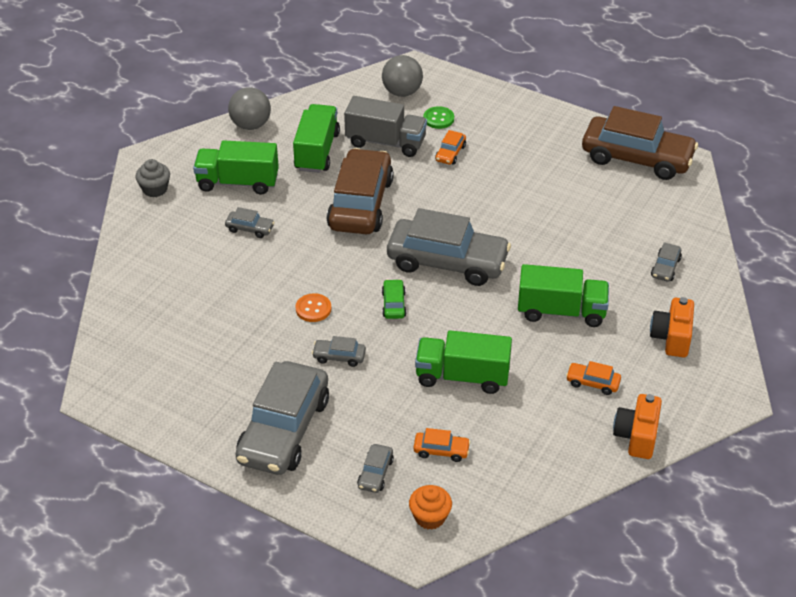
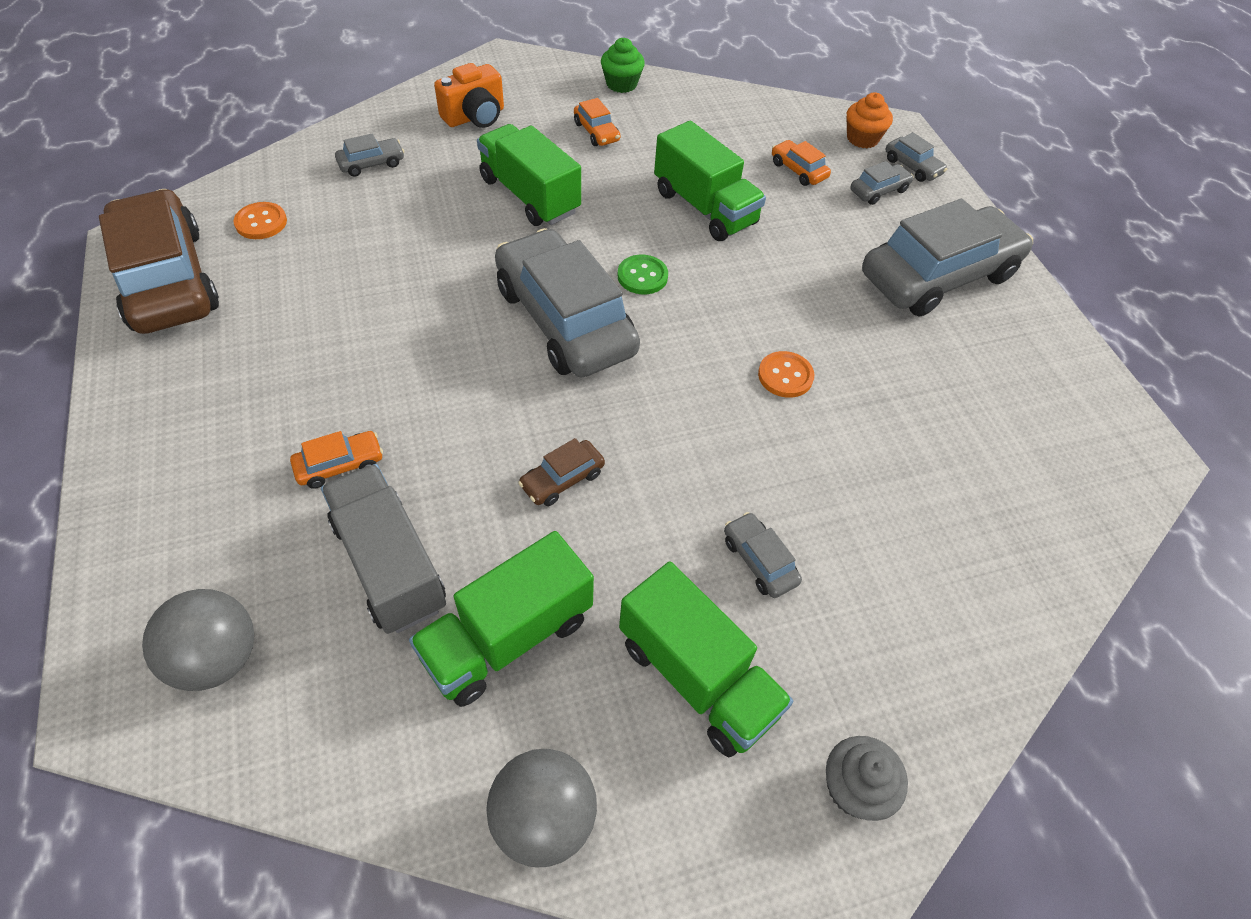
camera: 140 degrees left, 10 degrees up
(339, 357) = (810, 304): grey car -> grey car (912, 166)
(360, 204) = (562, 479): brown car -> brown car, size x0.41
(393, 304) = (686, 317): green car -> none
(438, 119) = (258, 544): green button -> green button (642, 276)
(636, 436) = (621, 84): orange camera -> green cupcake
(652, 204) = (261, 222): none -> orange button

